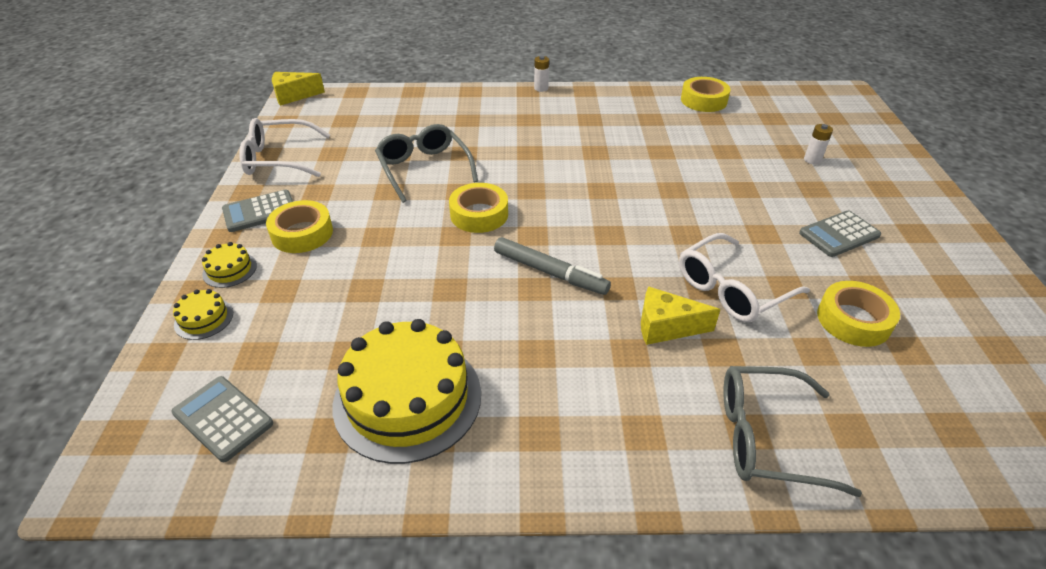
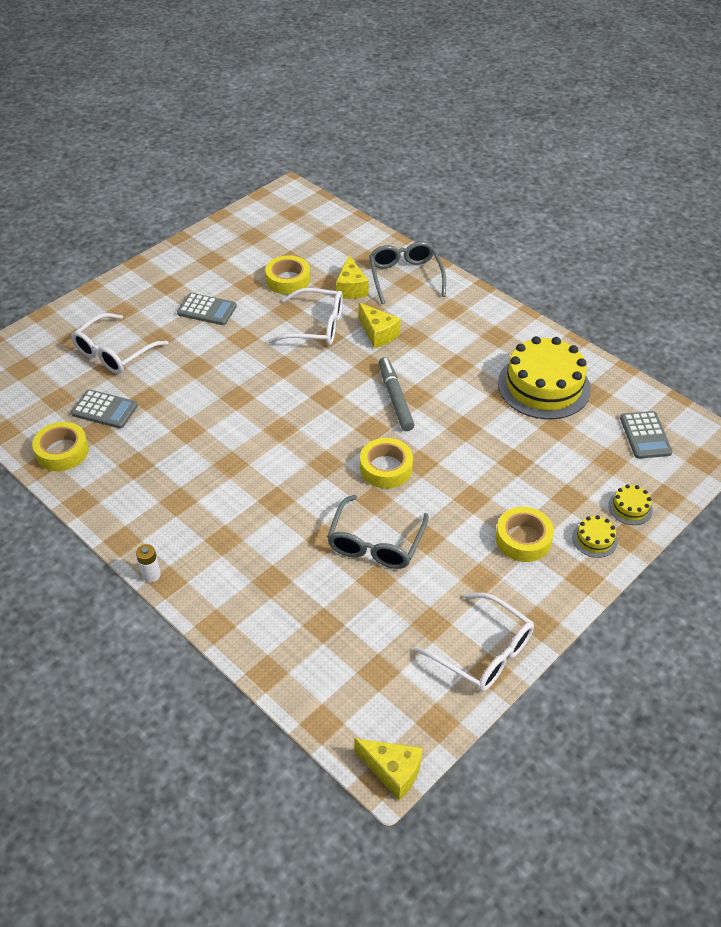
camera: 135 degrees left, 5 degrees up
(260, 212) = (541, 587): grey calculator -> grey calculator (104, 410)
(766, 438) = (405, 277): grey glasses -> grey glasses turned 150 degrees counterclockwise
(786, 364) = (351, 288): none -> yellow cheese
(812, 160) = (114, 353): white battery -> white glasses

